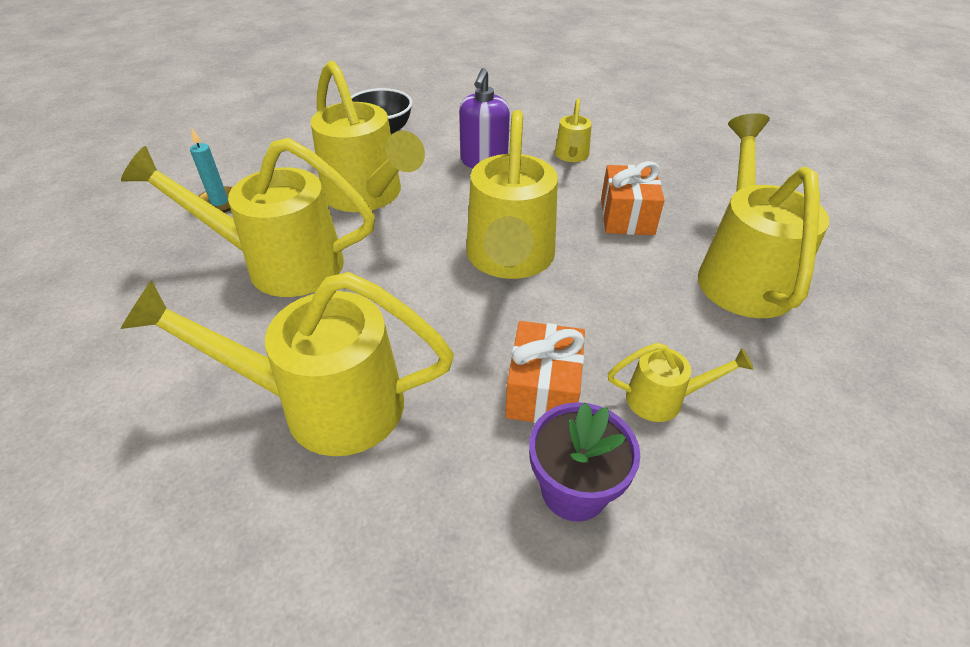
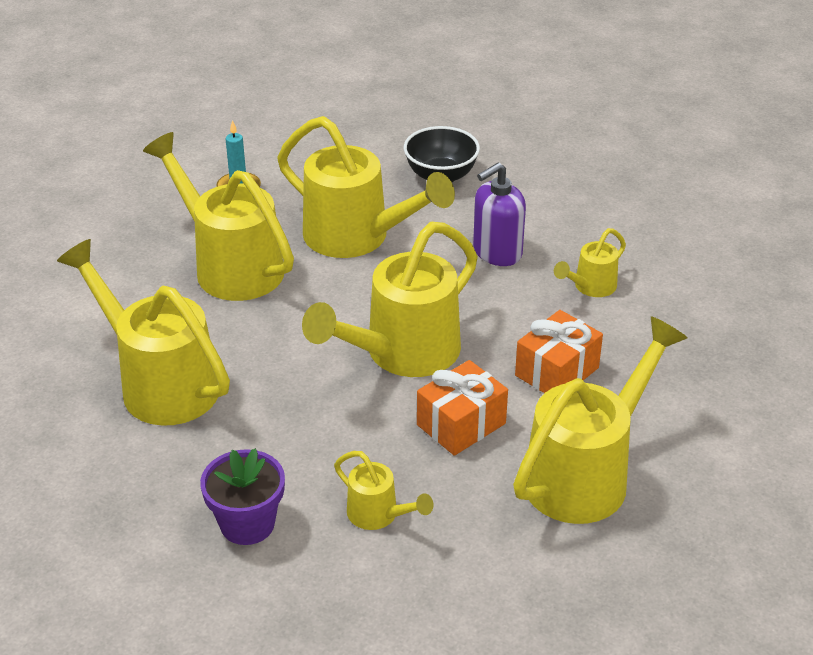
camera: 40 degrees right, 5 degrees down
(367, 195) = (356, 237): yellow watering can -> yellow watering can turned 60 degrees counterclockwise
(543, 390) = (303, 458): orange gift -> orange gift (461, 424)

